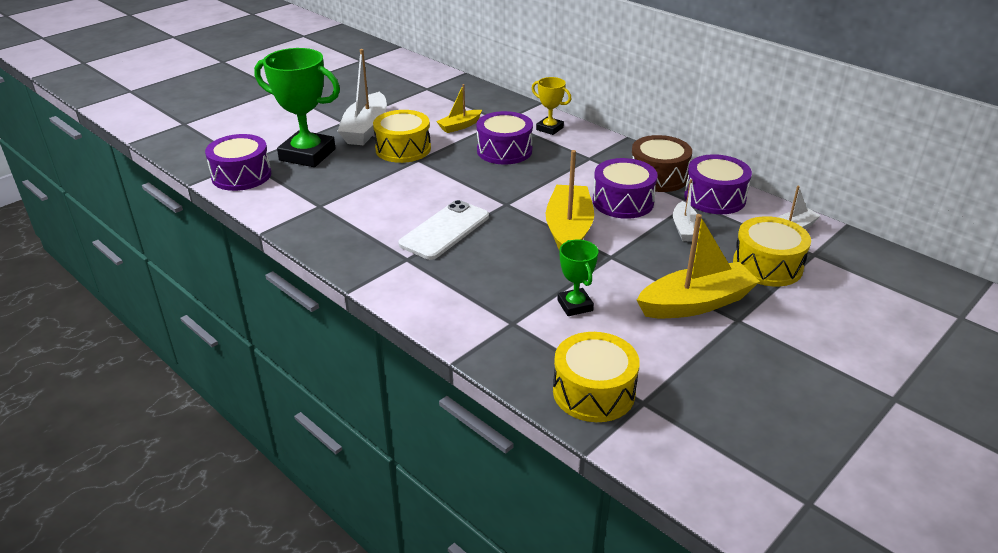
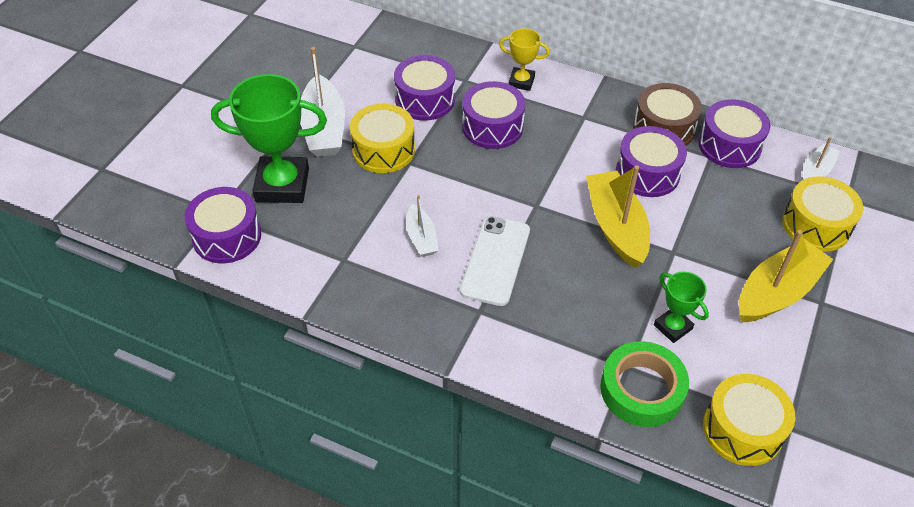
camera: 20 degrees left, 15 degrees up
(460, 126) = (425, 99): yellow boat -> purple drum
(515, 341) = (642, 389): none -> green tape
(684, 228) = (722, 195): white boat -> white boat (421, 237)

